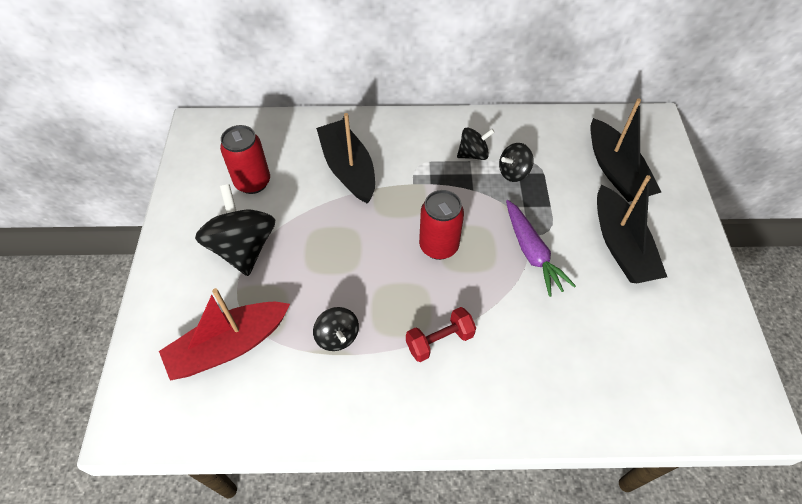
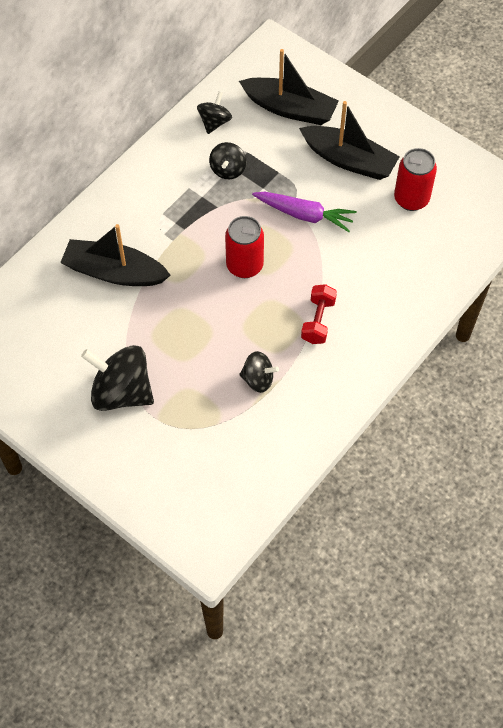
camera: 50 degrees left, 5 degrees up
(229, 346) = (202, 452): red boat -> none
(253, 182) = (60, 346): red can -> red can (411, 199)
(473, 154) = (185, 181): black spinning top -> black spinning top (214, 122)

